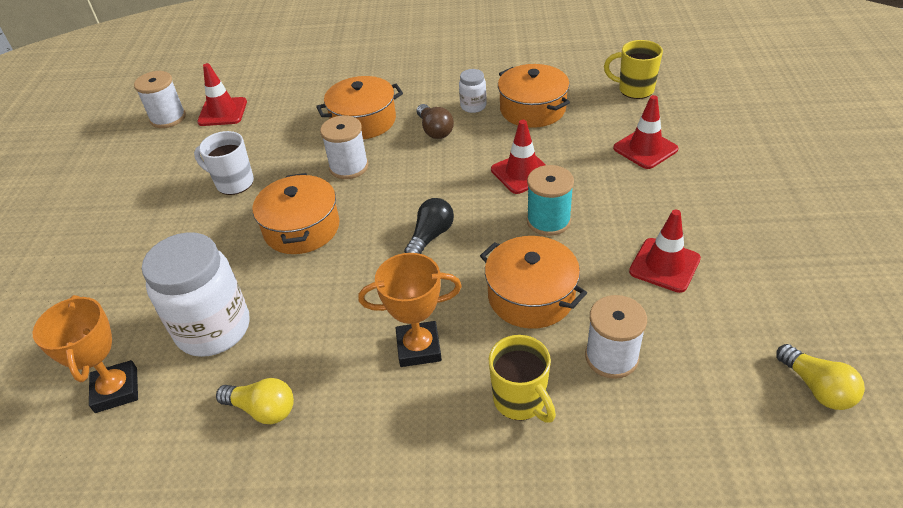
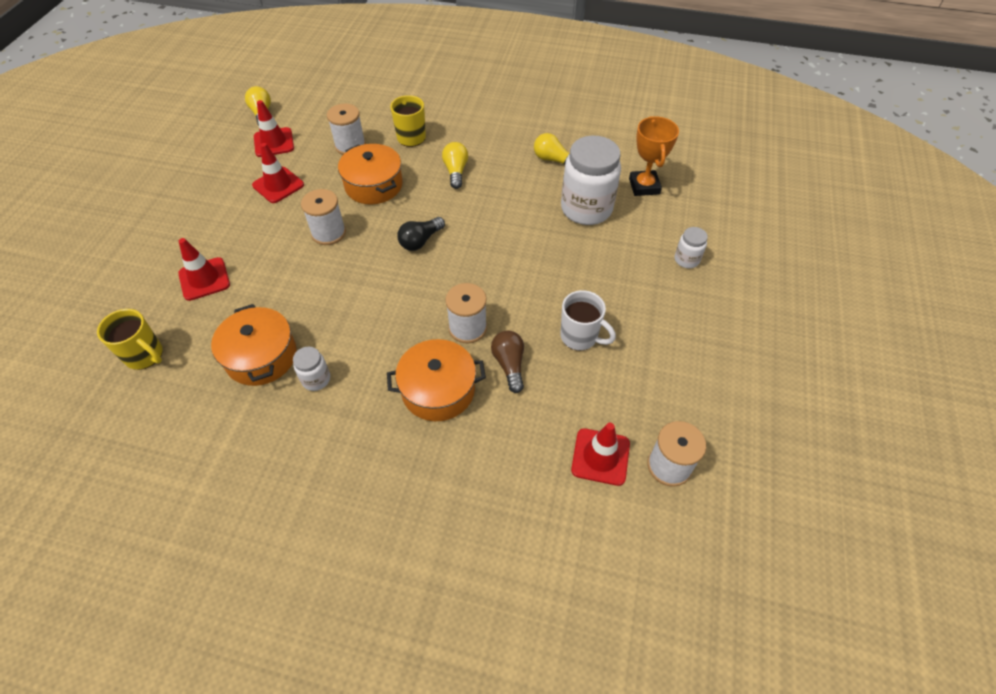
camera: 170 degrees left, 10 degrees up
(91, 286) = (686, 260): none -> white jar
(301, 228) = (519, 272): orange pot -> none
(419, 348) = (456, 171): orange trophy -> yellow light bulb
(434, 130) = (371, 354): brown light bulb -> brown light bulb (509, 365)
(522, 173) = (320, 281): red traffic cone -> red traffic cone (274, 142)
(548, 221) = (328, 233): turquoise spool -> white spool

